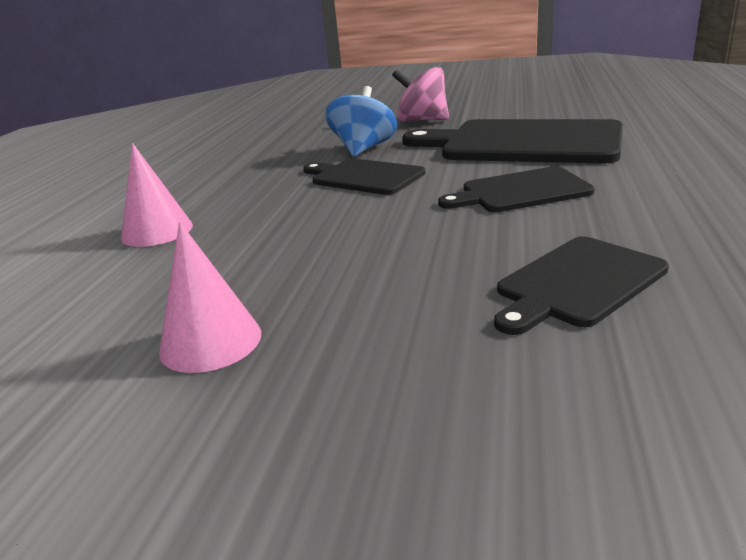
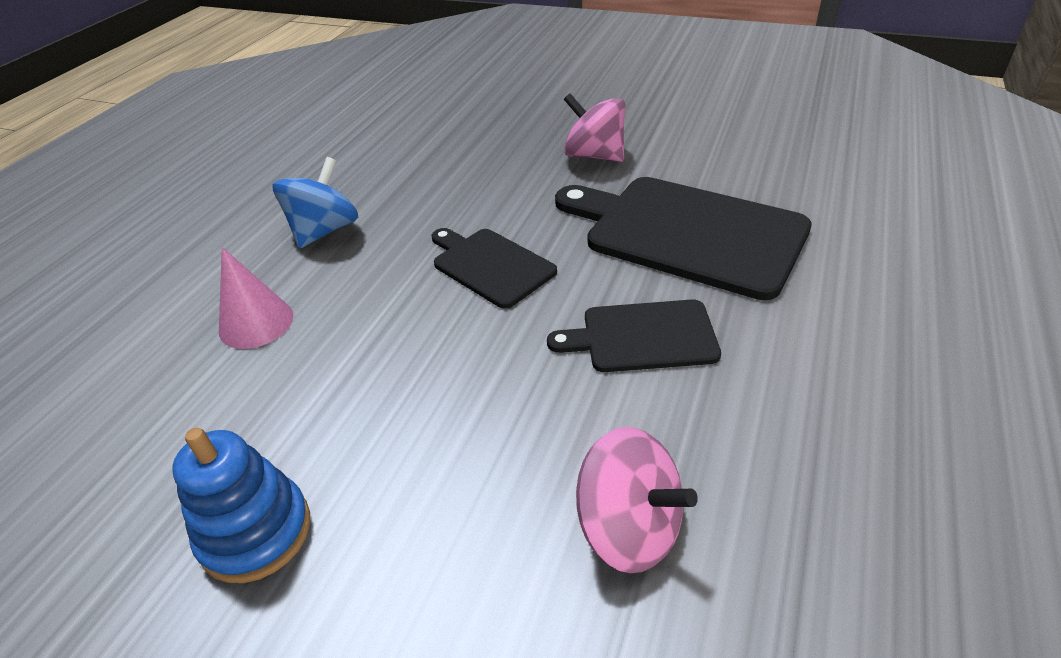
camera: 10 degrees right, 15 degrees up
(210, 342) = (255, 532): pink cone -> blue stacking toy
(363, 149) = (509, 205): blue spinning top -> blue spinning top (324, 231)
(577, 283) = (628, 527): black cutting board -> pink spinning top

